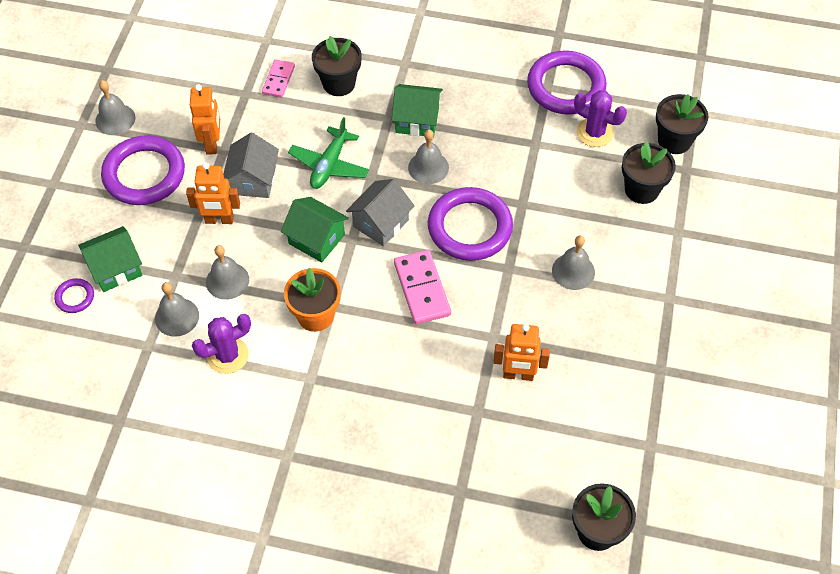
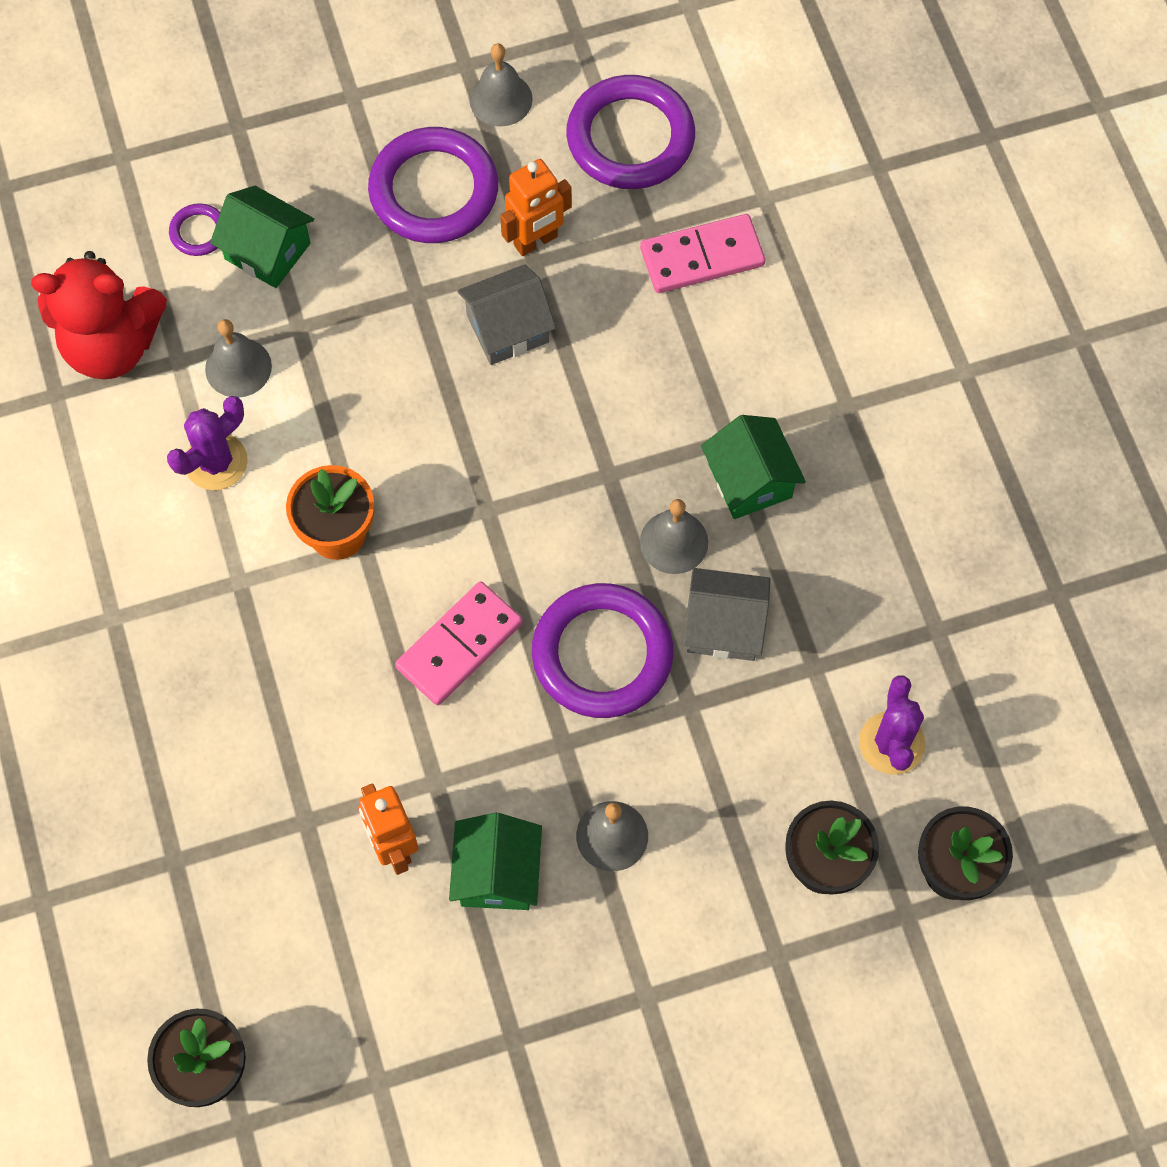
camera: 60 degrees right, 10 degrees up
(111, 375) = (112, 345): none -> red teddy bear
(219, 220) = (417, 326): orange robot -> none
(227, 281) = (328, 393): grey bell -> none
(227, 355) = (216, 462): purple cactus -> purple cactus turned 75 degrees counterclockwise
(278, 80) = (702, 257): pink domino -> pink domino, size x1.58
(316, 239) = (459, 465): green house -> green house (497, 873)
(329, 165) = (594, 409): green plane -> none
(339, 83) = (748, 339): black flower pot -> none
(381, 223) = (537, 532): grey house -> grey house (724, 626)
(566, 86) = (956, 657): purple ring -> purple ring (630, 138)

